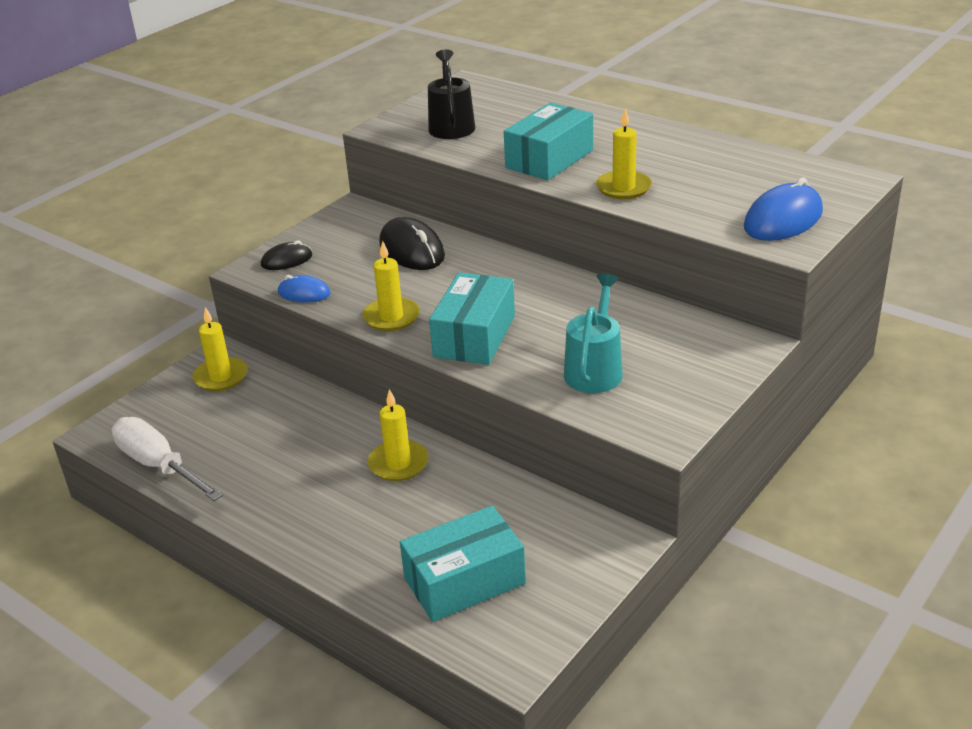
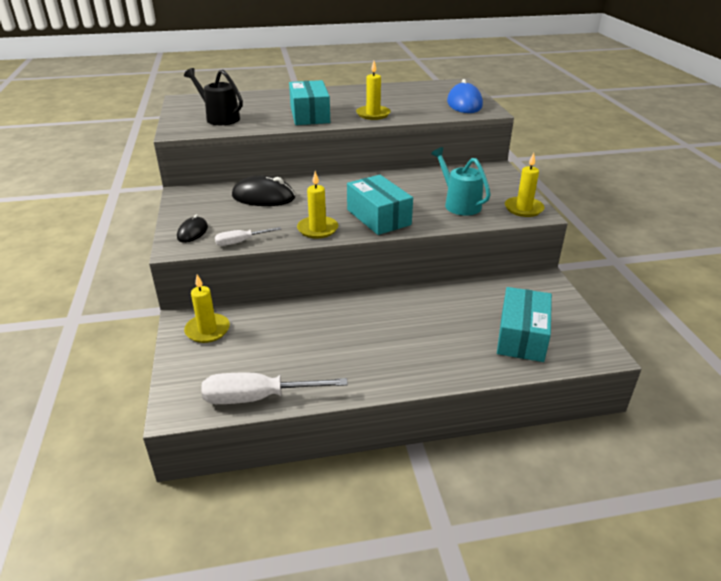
camera: 50 degrees left, 0 degrees up
(304, 293) = (240, 242): blue mouse -> white screwdriver
(398, 463) = (395, 310): yellow candle -> yellow candle (523, 209)

